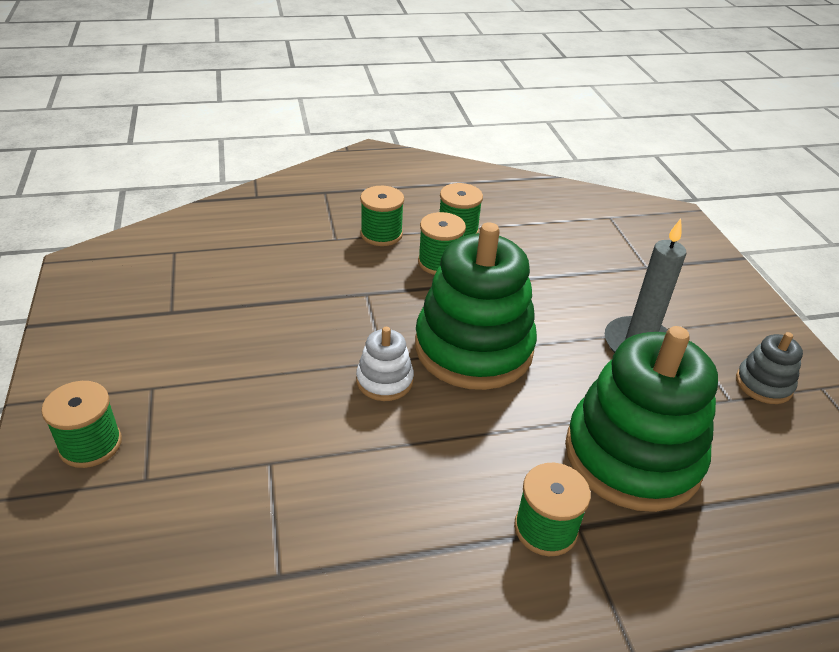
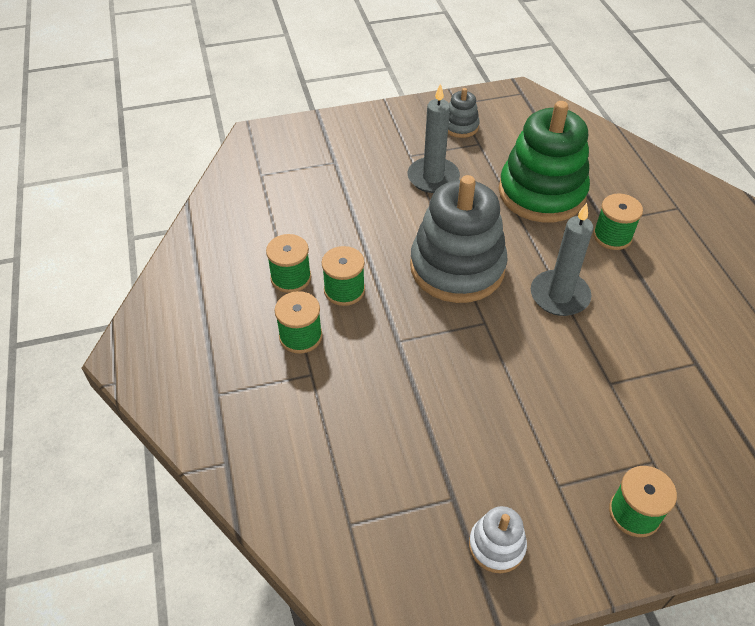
camera: 90 degrees left, 10 degrees up
(384, 381) = (507, 320): white stacking toy -> white stacking toy (496, 546)
(422, 438) = (559, 295): none -> grey candle
(473, 348) = (457, 267): green stacking toy -> grey stacking toy

